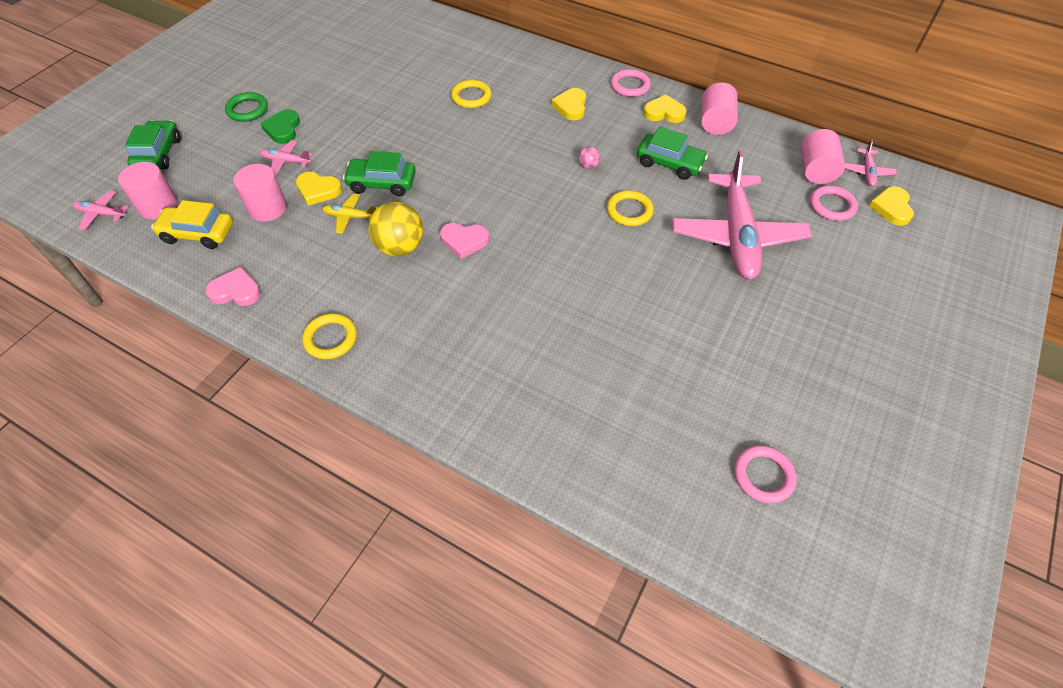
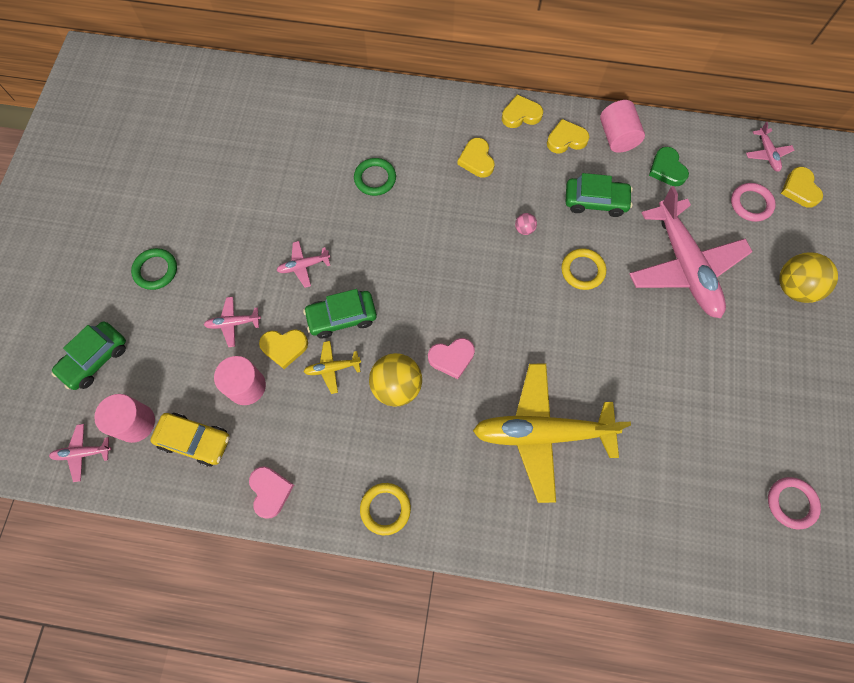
camera: 20 degrees left, 15 degrees up
(158, 154) = (95, 359): green car -> green car turned 120 degrees counterclockwise
(198, 233) = (195, 440): yellow car -> yellow car turned 150 degrees counterclockwise
(236, 291) = (270, 491): pink heart -> pink heart turned 90 degrees clockwise
(283, 129) = (207, 283): green heart -> green heart (667, 169)
(371, 139) = (303, 266): none -> pink plane
(471, 97) = (375, 178): yellow ring -> green ring
(518, 326) = (541, 433): none -> yellow plane
(630, 86) = (521, 114): pink ring -> yellow heart
(815, 170) = (723, 167): pink cylinder -> none
(850, 285) = (794, 287): none -> yellow ball

